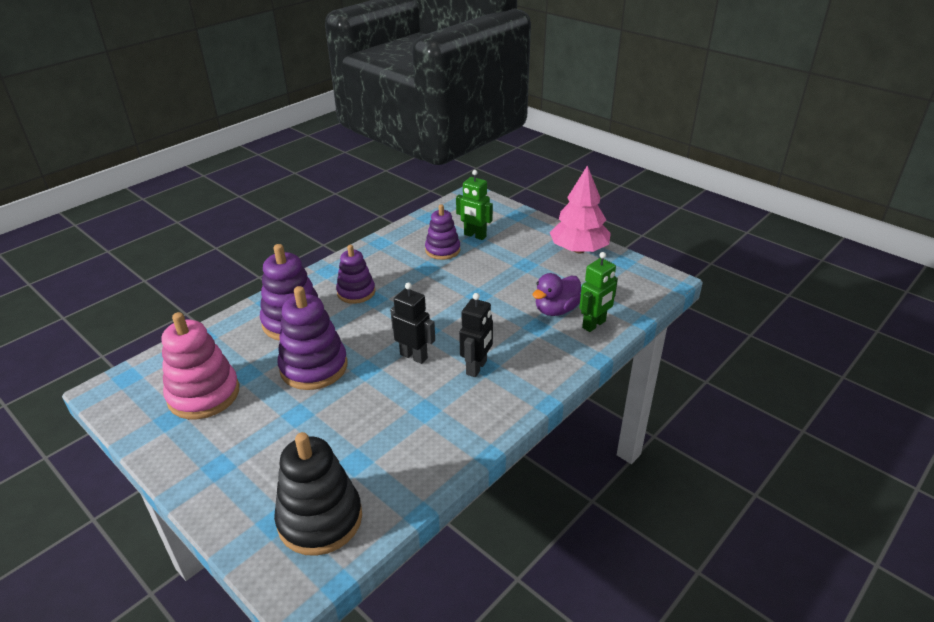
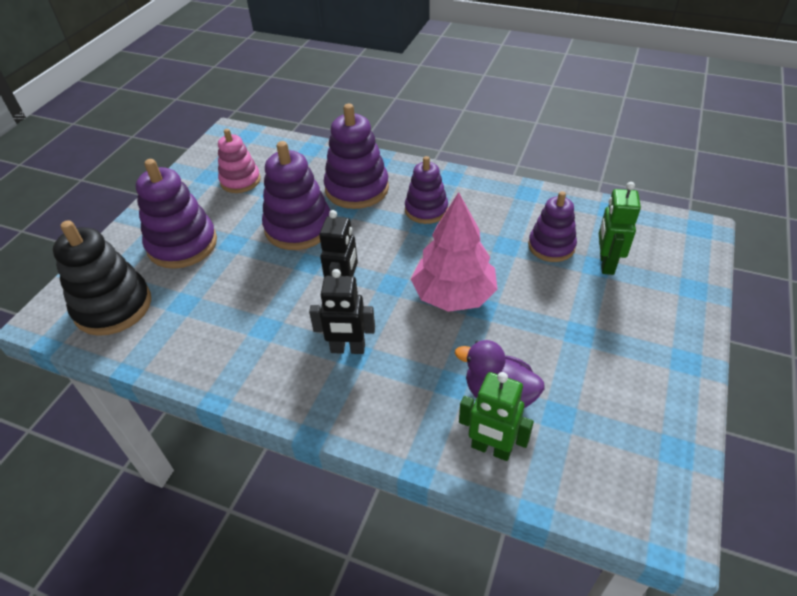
camera: 70 degrees right, 10 degrees up
(204, 394) = (240, 181): pink stacking toy -> pink stacking toy, size x0.65
(267, 453) = (182, 244): none -> purple stacking toy
(579, 250) = (663, 384): pink tree -> pink tree (454, 295)

